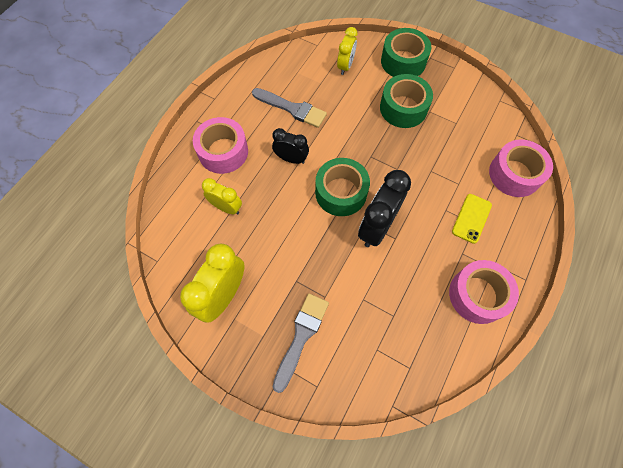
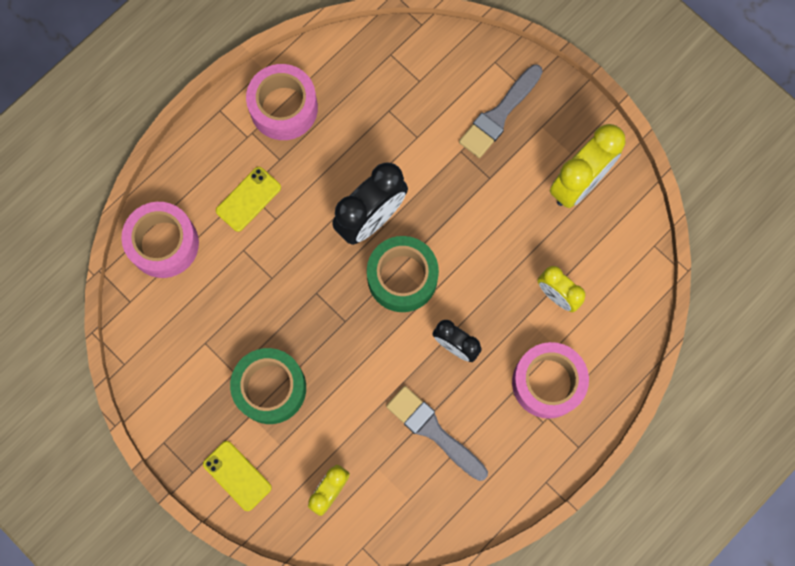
camera: 165 degrees left, 10 degrees up
(403, 61) = (237, 475): green tape -> yellow phone

